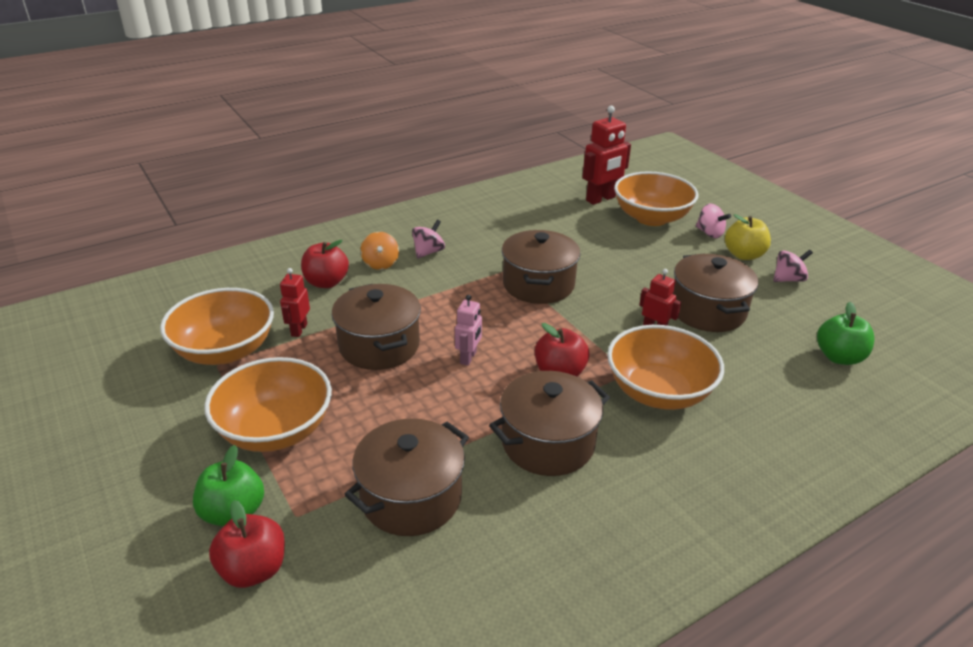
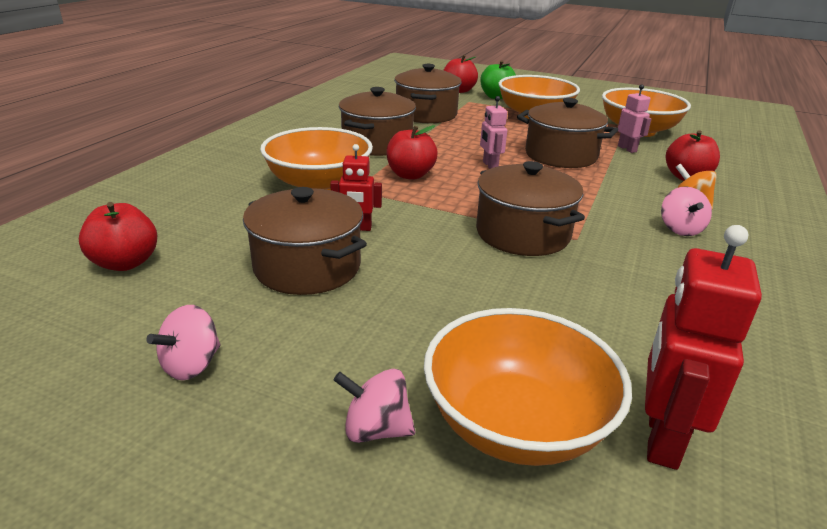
camera: 145 degrees right, 5 degrees down
(299, 330) = (627, 149): red robot -> pink robot
(744, 255) = (285, 393): yellow apple -> none
(839, 357) = (125, 263): green apple -> red apple

